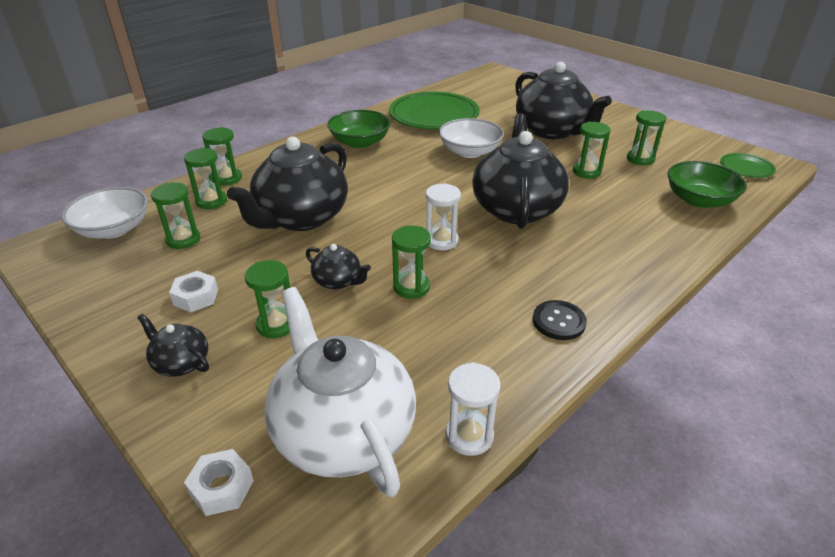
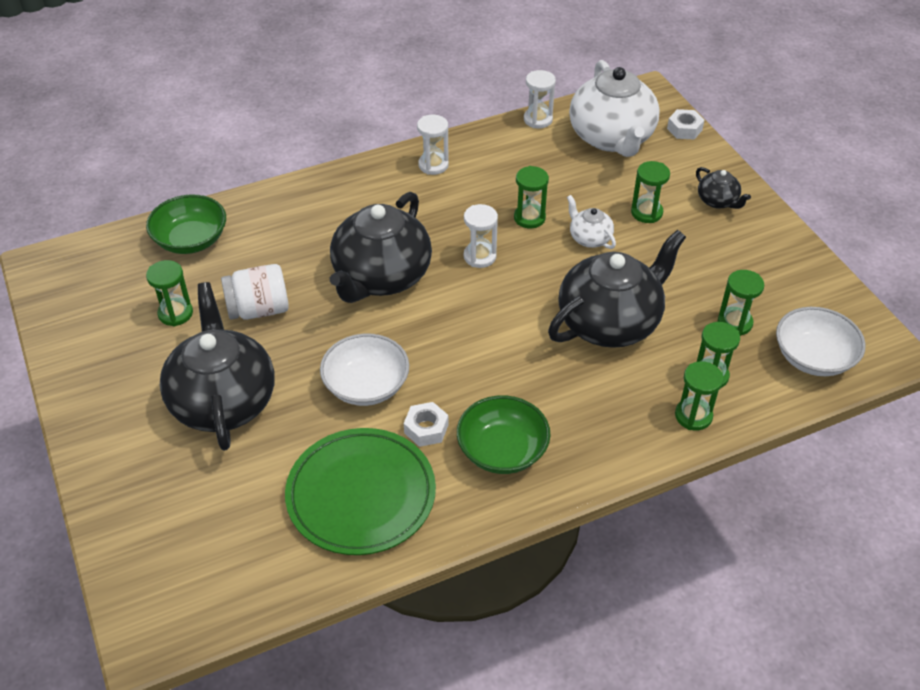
camera: 160 degrees left, 10 degrees up
(196, 297) = (713, 252): white nut -> white nut (426, 429)
(338, 281) = (589, 238): black teapot -> white teapot
(559, 321) = (433, 165): black button -> white hourglass
(586, 172) = (259, 309): green hourglass -> white jar
(746, 168) = (81, 268): green plate -> none

